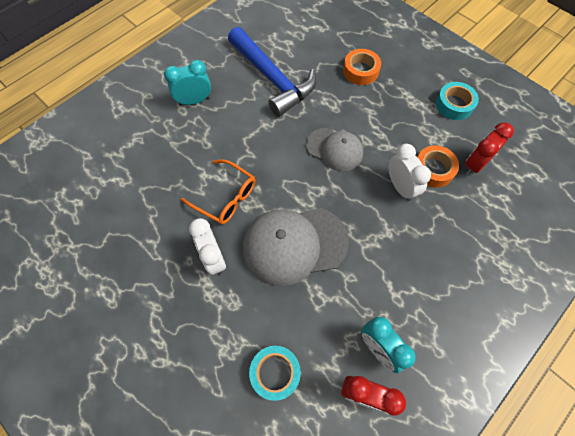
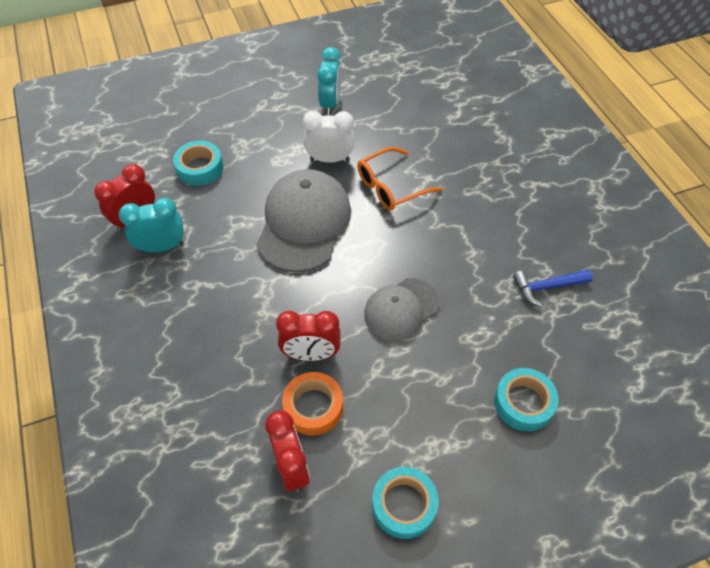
camera: 115 degrees right, 10 degrees down
(194, 101) = (538, 198): turquoise clock -> turquoise clock (330, 104)
(273, 79) = (547, 287): blue hammer -> blue hammer, size x0.47
(360, 71) = (523, 403): orange tape -> turquoise tape
(400, 187) = (311, 354): white clock -> red clock

